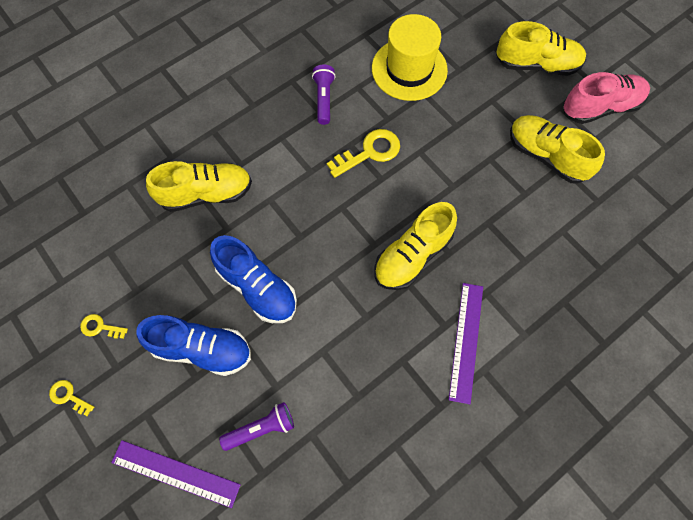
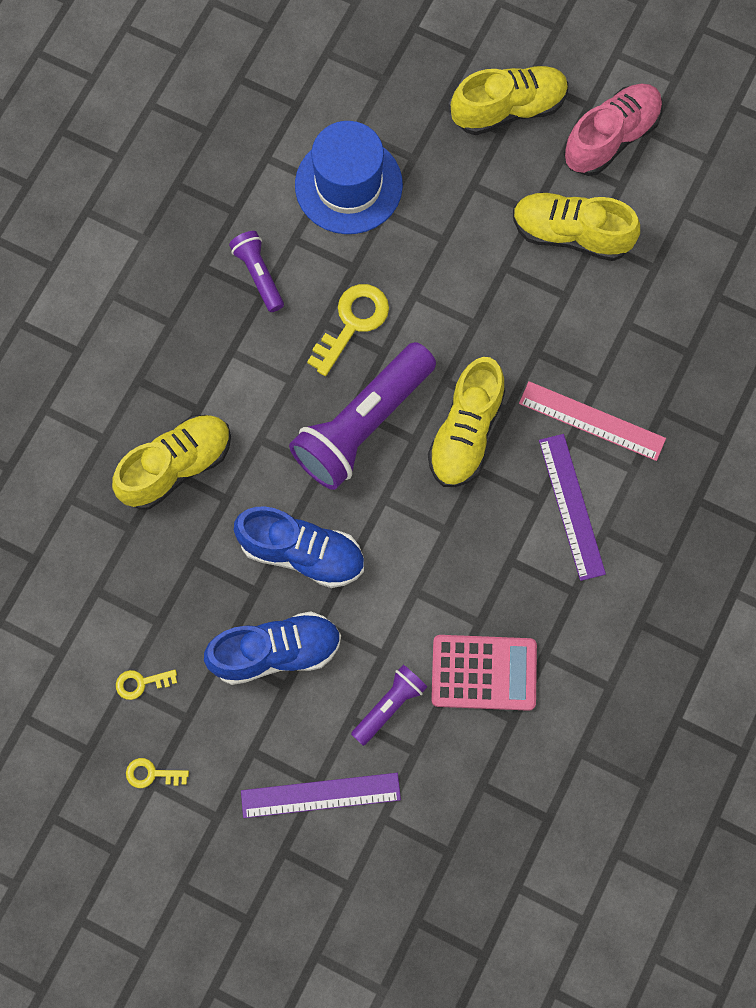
camera: 25 degrees left, 5 degrees up
(343, 437) = (484, 673): none -> pink calculator
(344, 220) = (363, 425): none -> purple flashlight
(409, 69) = (348, 185): yellow hat -> blue hat
(508, 286) = (592, 421): none -> pink ruler

